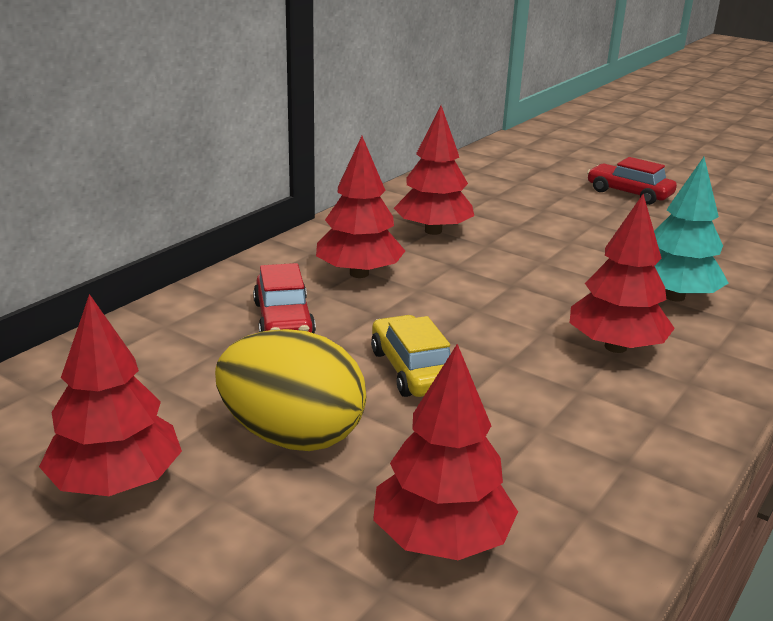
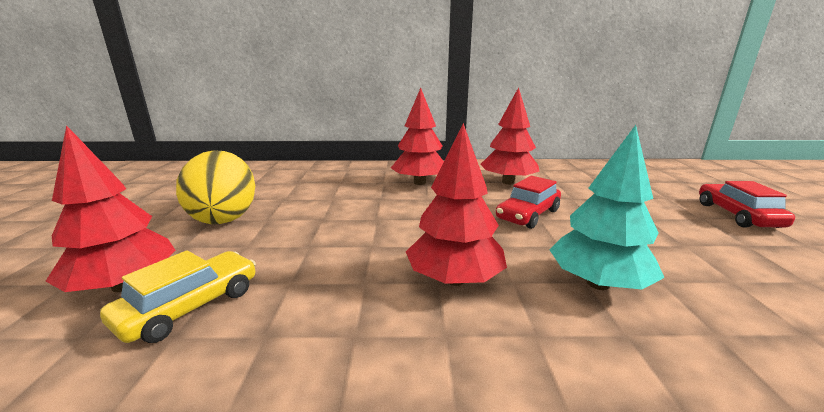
camera: 55 degrees right, 5 degrees down
(116, 482) = (163, 199): red tree -> none
(283, 320) = (342, 184): red car -> red car (528, 215)
(412, 370) = (326, 223): yellow car -> yellow car (190, 306)

